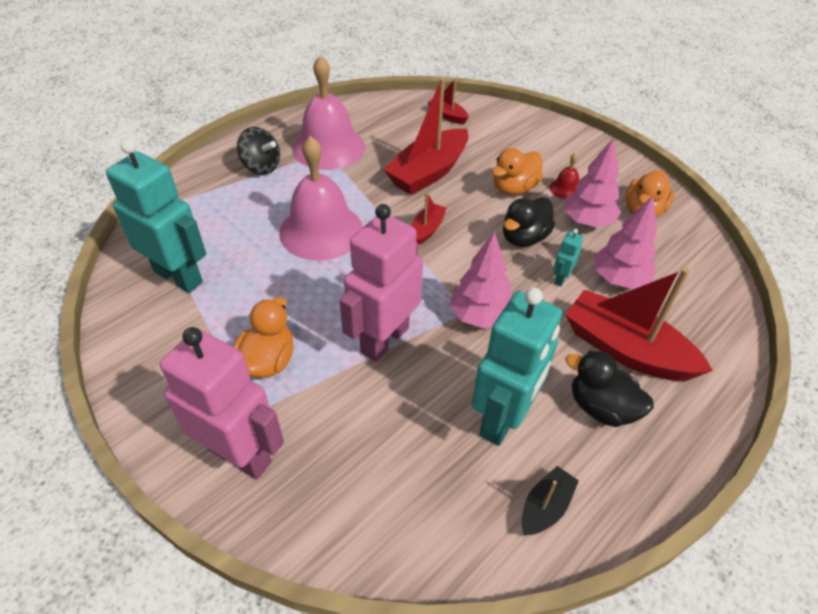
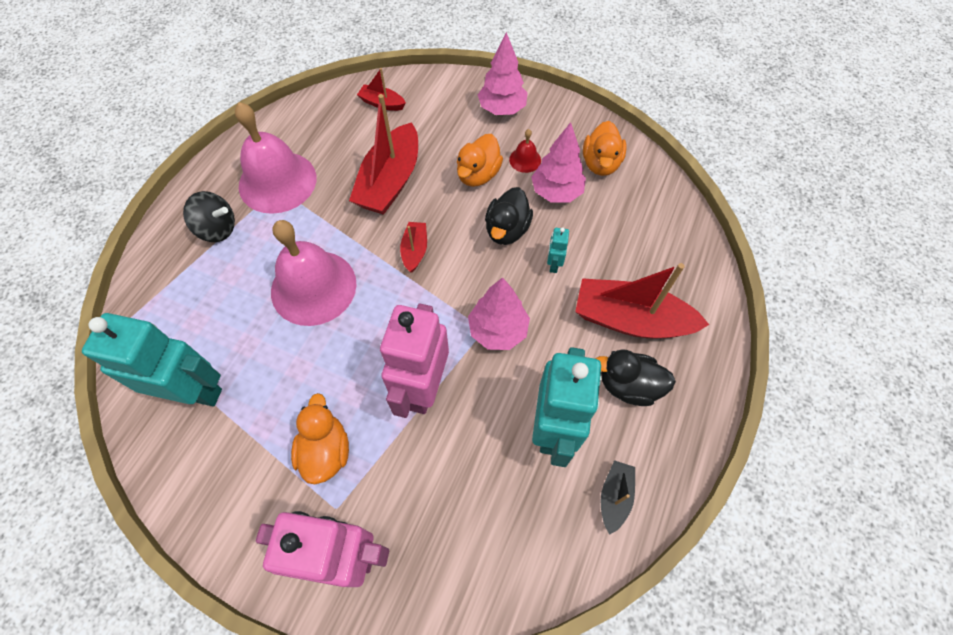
camera: 20 degrees left, 15 degrees up
(619, 279) = (603, 247): pink tree -> pink tree (502, 109)

